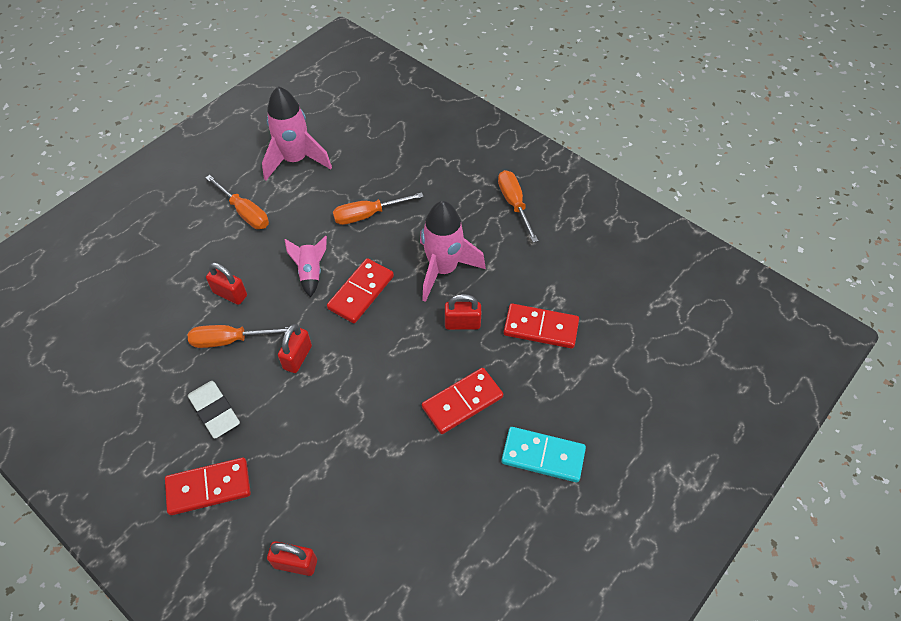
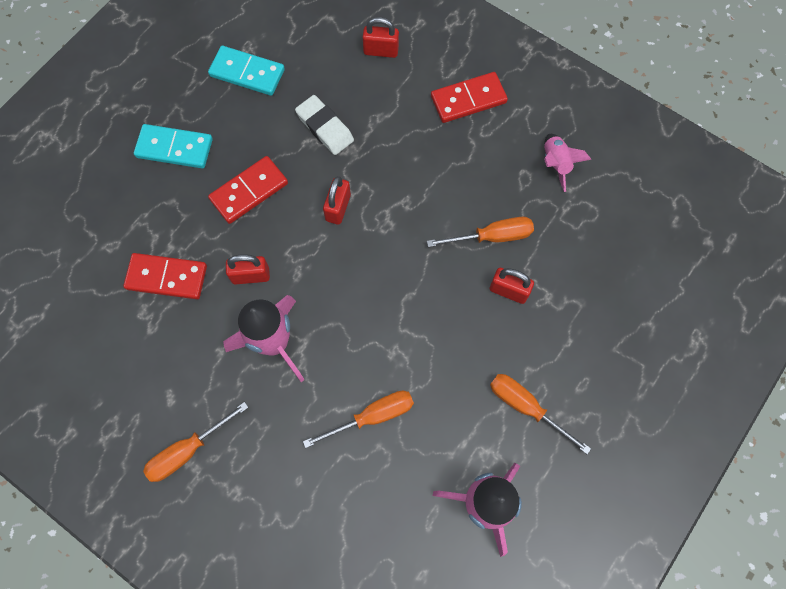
camera: 175 degrees right, 15 degrees up
(215, 411) = (484, 164): white eraser -> white eraser (325, 127)
(297, 357) = (418, 224): red padlock -> red padlock (338, 208)
(310, 273) = (426, 325): pink rocket -> pink rocket (556, 164)
(361, 292) = (365, 305): red domino -> none
(461, 546) = (247, 73): none -> turquoise domino
(514, 204) = (188, 450): orange screwdriver -> orange screwdriver turned 75 degrees clockwise

